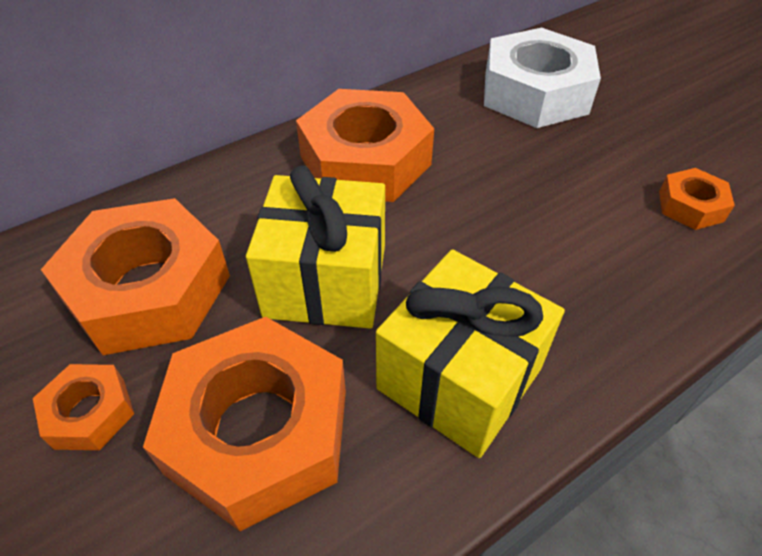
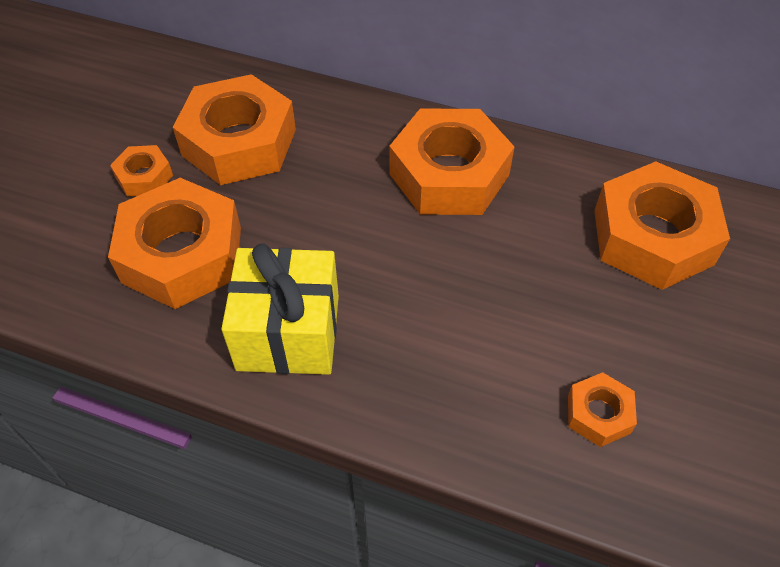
camera: 55 degrees right, 5 degrees up
(326, 281) = (313, 220): yellow gift -> none
(535, 93) = (652, 237): white nut -> orange nut

